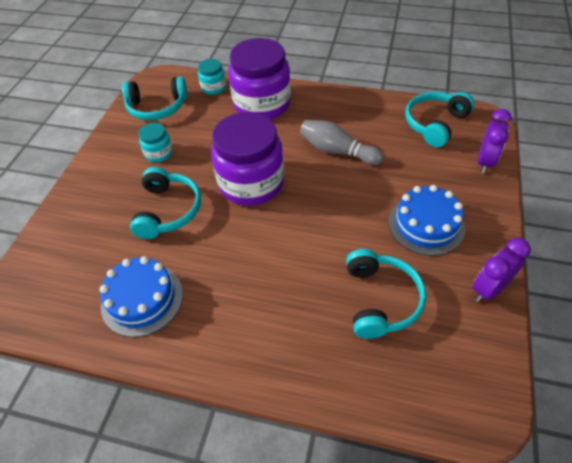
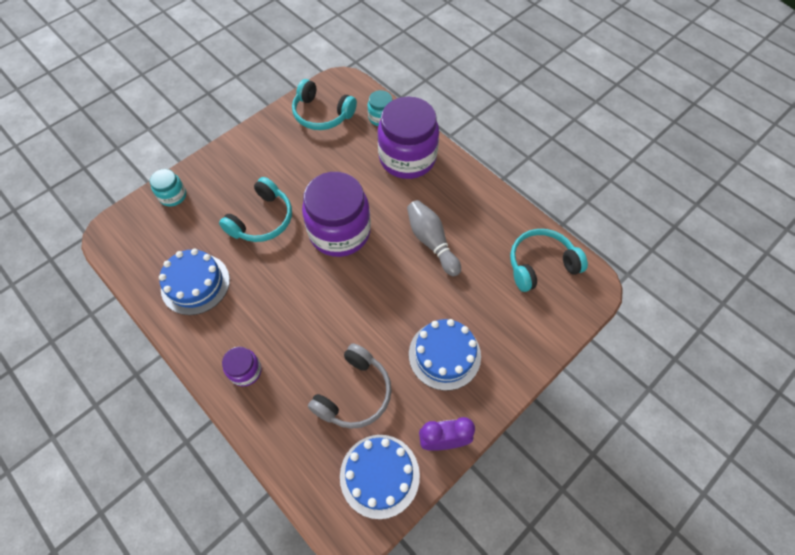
camera: 30 degrees right, 10 degrees up
(159, 153) = (292, 162): turquoise jar -> turquoise jar (173, 196)
(261, 345) = (245, 371): none -> purple jar
(380, 300) = (354, 393): turquoise headphones -> grey headphones
(465, 352) = (379, 475): none -> blue cake
(485, 162) = (550, 329): purple clock -> none

